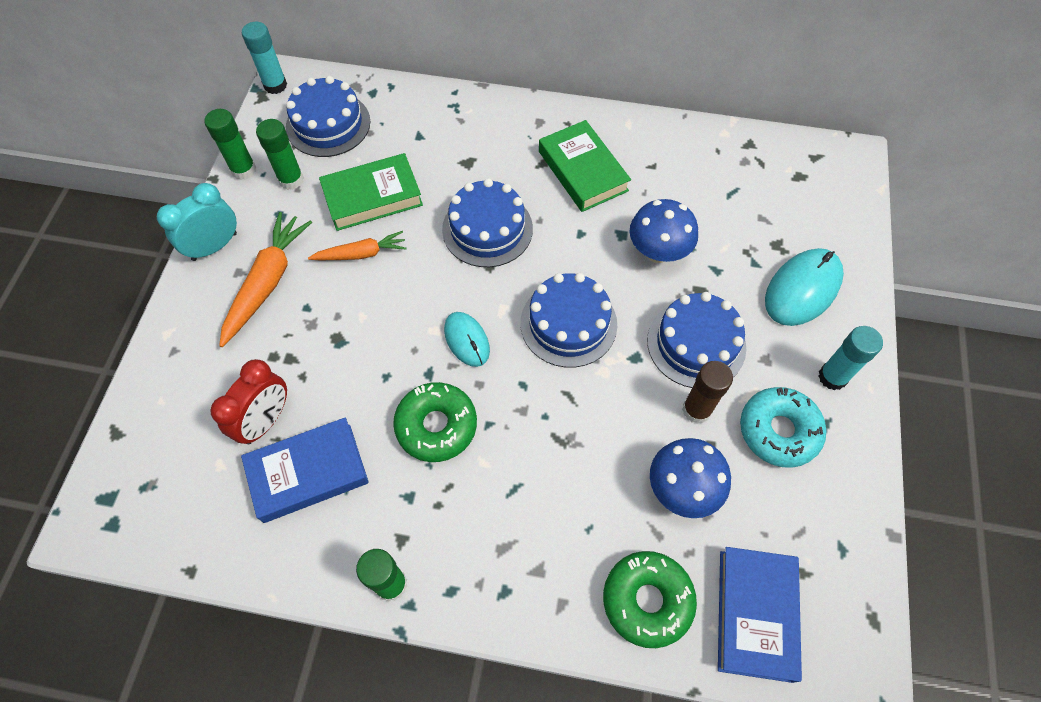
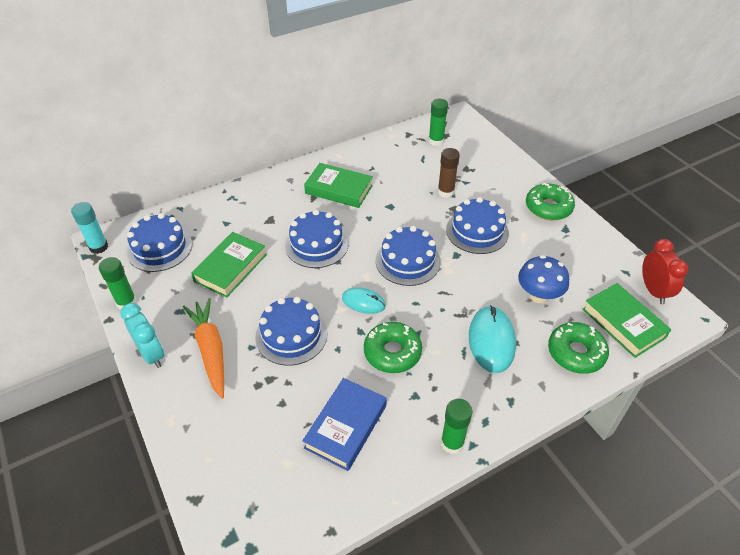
camera: 40 degrees left, 15 degrees down
(214, 246) = (152, 354): turquoise clock -> turquoise clock turned 135 degrees clockwise
(266, 421) = (290, 420): red clock -> red clock (653, 291)
(291, 180) = (166, 289): green glue stick -> green glue stick (436, 141)
(356, 324) = (291, 335): none -> blue cake
(361, 254) = (255, 299): orange carrot -> none
(658, 252) = (416, 203): blue mushroom -> none
(696, 410) = (508, 258): brown glue stick -> brown glue stick (446, 192)
(755, 614) = (623, 323): blue book -> green book
(778, 431) = (551, 243): turquoise donut -> none
(802, 289) = (497, 180): turquoise mouse -> turquoise mouse (491, 341)
(832, 377) = (548, 207): turquoise glue stick -> green donut

